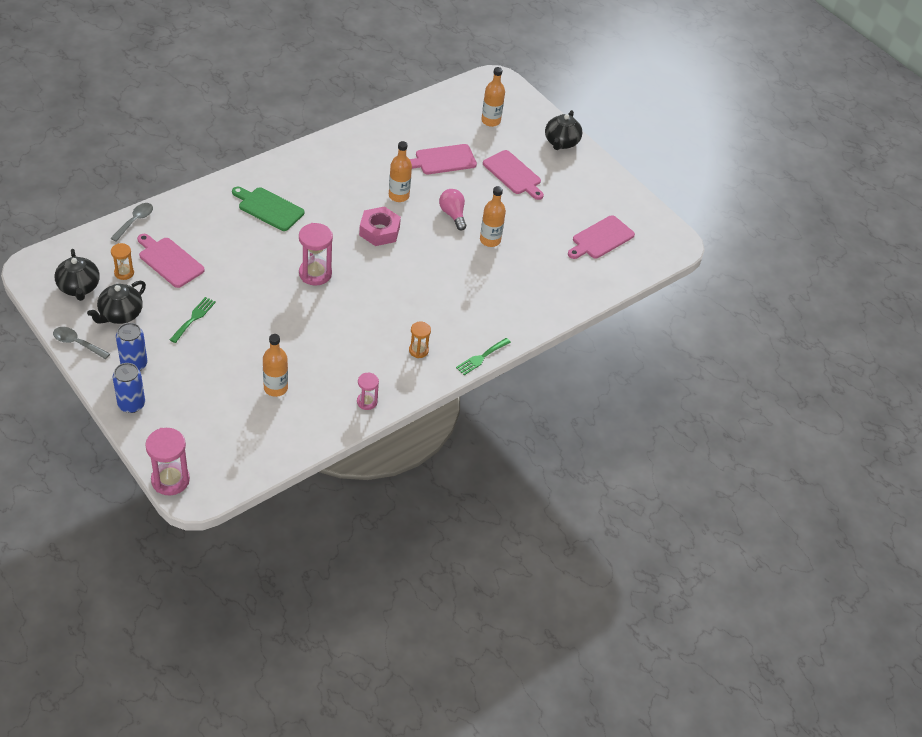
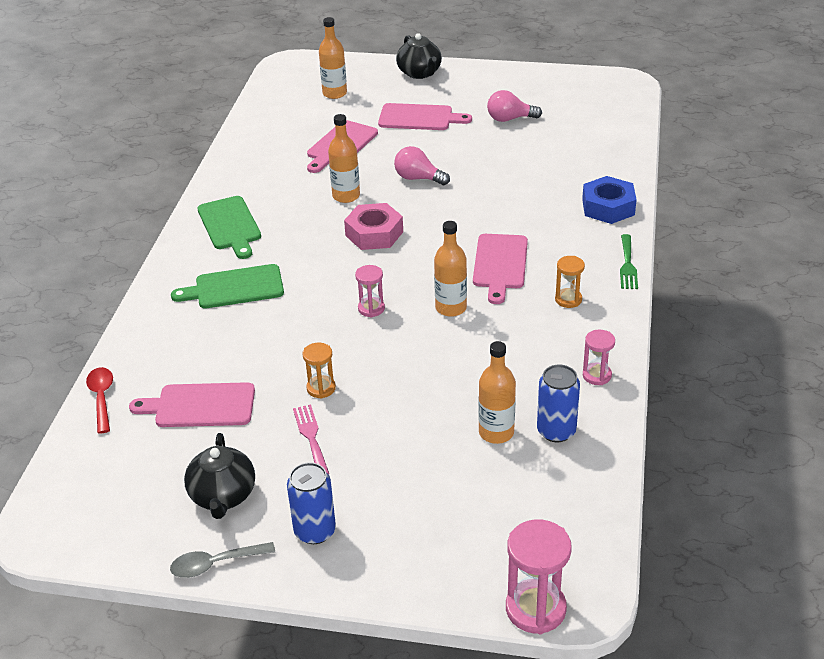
camera: 35 degrees left, 10 degrees down
(79, 287) = (131, 507): black teapot -> none
(124, 273) = (164, 454): orange hourglass -> orange hourglass (321, 388)
(131, 404) = (374, 572): blue can -> blue can (556, 431)
(135, 221) = (101, 398): grey spoon -> red spoon
(194, 318) = (311, 437): green fork -> pink fork
(315, 274) = (371, 308): pink hourglass -> pink hourglass, size x0.58
(316, 168) = (230, 225): none -> green cutting board
(490, 240) = (482, 176): orange bottle -> orange bottle (451, 308)
(528, 315) = (608, 207): none -> blue nut
(564, 215) = (509, 119): none -> pink light bulb
(601, 238) = (566, 116): pink cutting board -> pink cutting board (500, 264)

